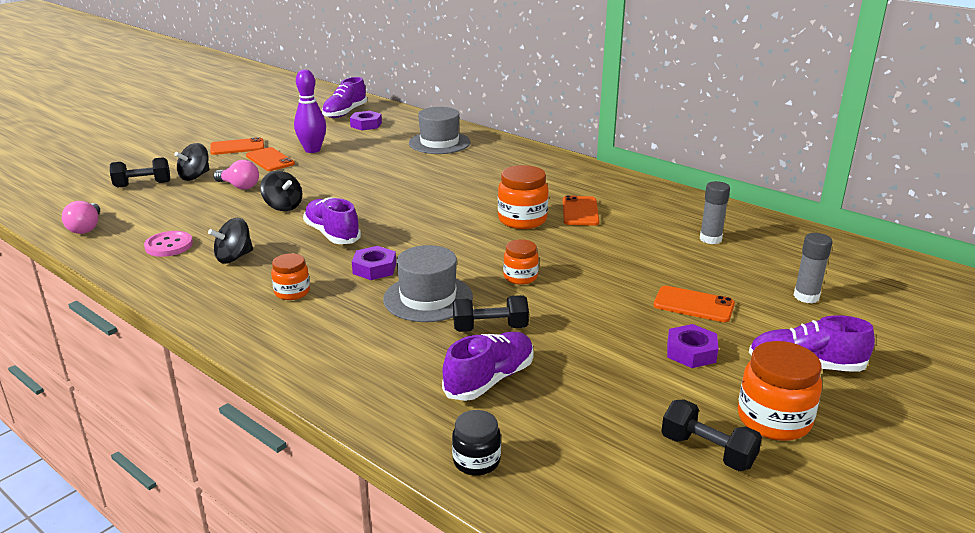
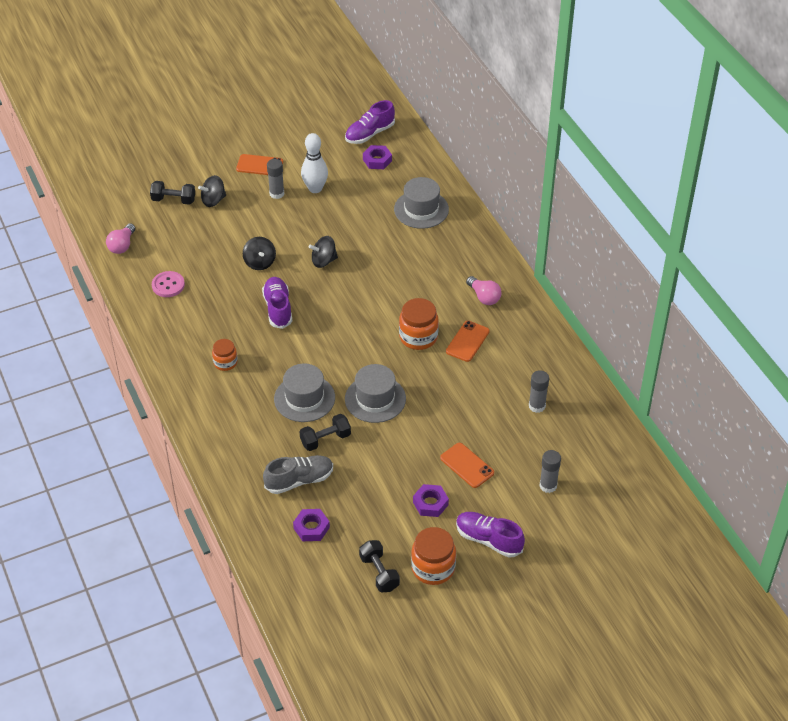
camera: 25 degrees right, 20 degrees up
(234, 257) = (204, 313): black spinning top -> black spinning top (323, 261)
(239, 186) = (239, 225): pink light bulb -> pink light bulb (484, 297)
(270, 160) = (276, 193): orange phone -> grey glue stick
(312, 150) = (315, 188): purple bowling pin -> white bowling pin
(374, 268) = (287, 356): purple nut -> purple nut (311, 528)
(476, 461) = (258, 532): black jar -> none
(489, 380) = (299, 480): purple shoe -> grey shoe
(490, 328) = (325, 439): black dumbbell -> black dumbbell turned 45 degrees counterclockwise
(520, 277) = (375, 399): orange jar -> grey hat

